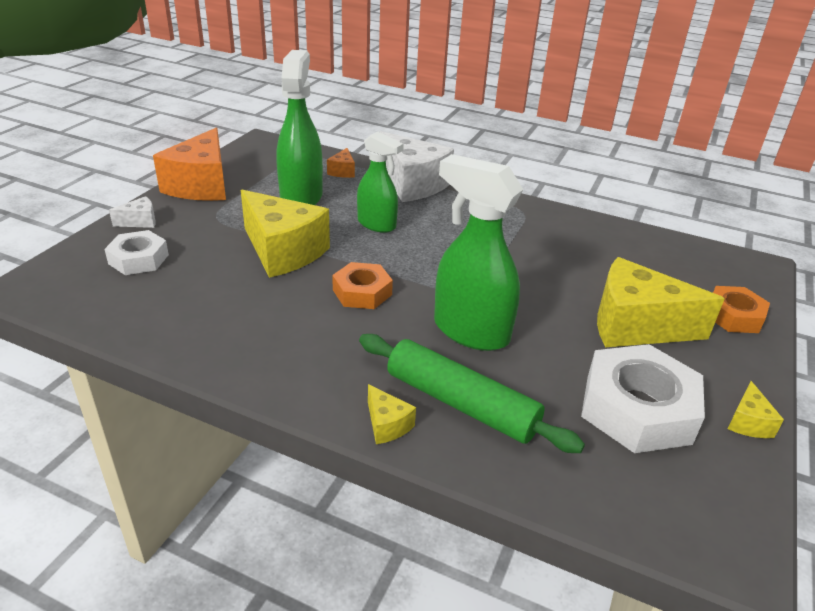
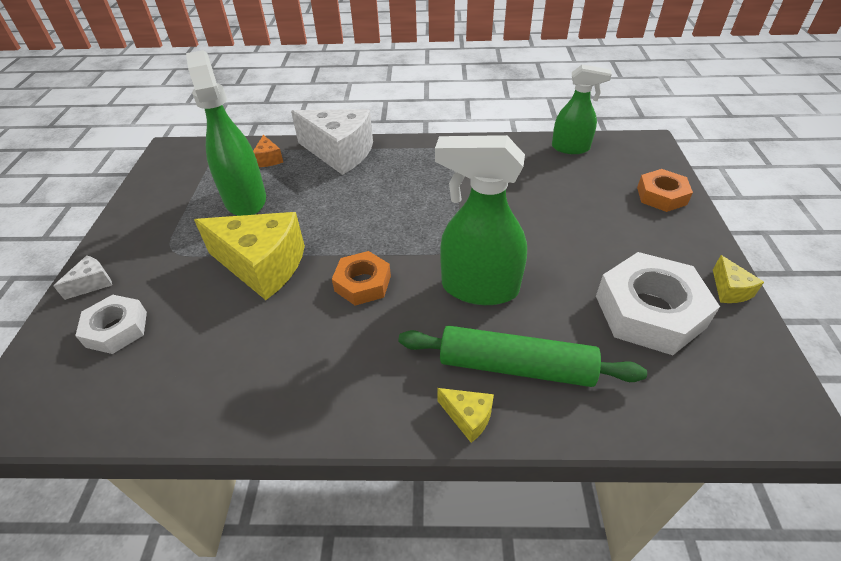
camera: 20 degrees left, 10 degrees up
(201, 185) = (135, 219): orange cheese -> none
(377, 224) = (333, 206): green spray bottle -> green spray bottle (570, 148)
(635, 326) = (600, 232): yellow cheese -> none

